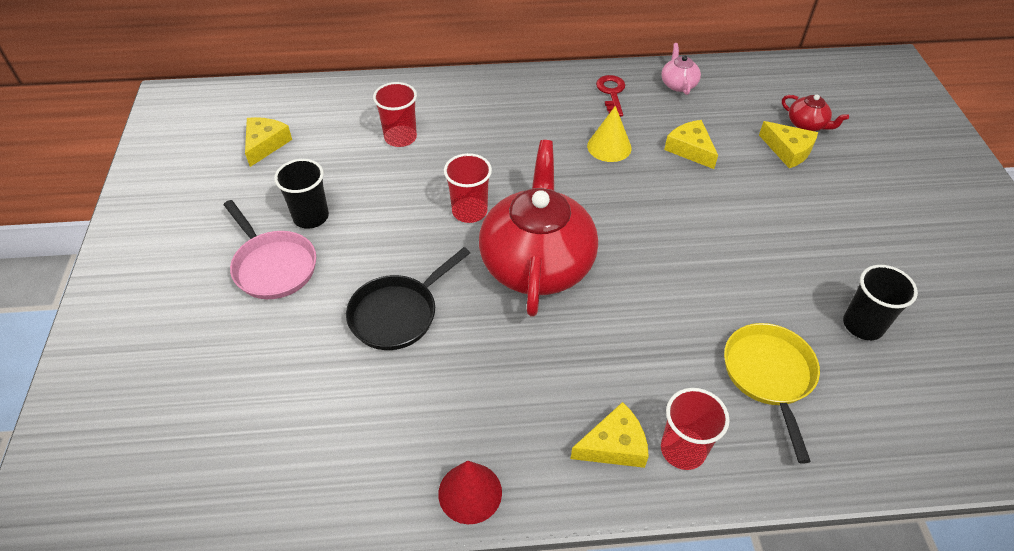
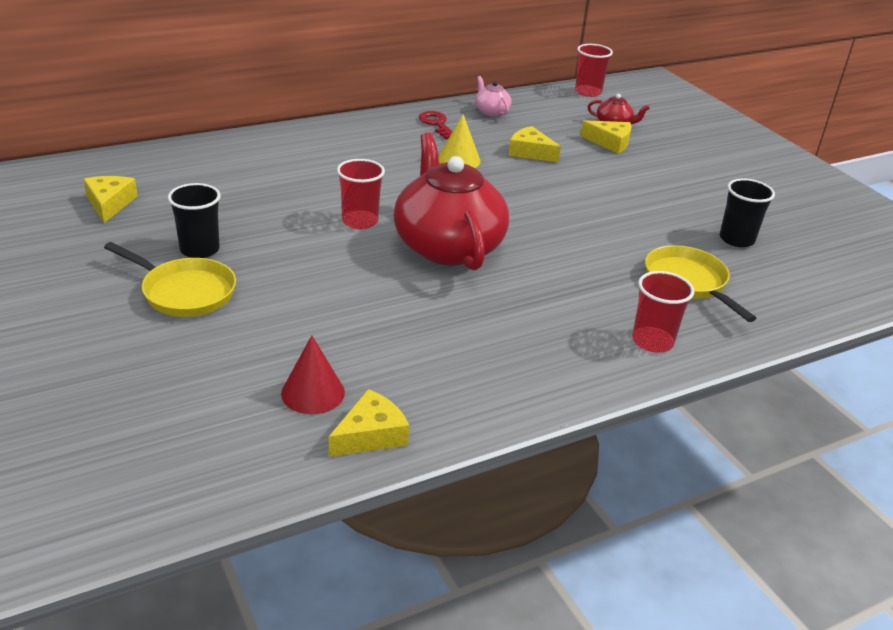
camera: 25 degrees left, 15 degrees down
(273, 266) = (184, 292): pink pan -> yellow pan
(398, 314) = (340, 303): black pan -> none
(400, 137) = (254, 179): red cup -> red cup (588, 92)
(470, 492) = (493, 409): red cone -> red cone (313, 393)
(614, 445) = (595, 351): yellow cheese -> yellow cheese (370, 435)

